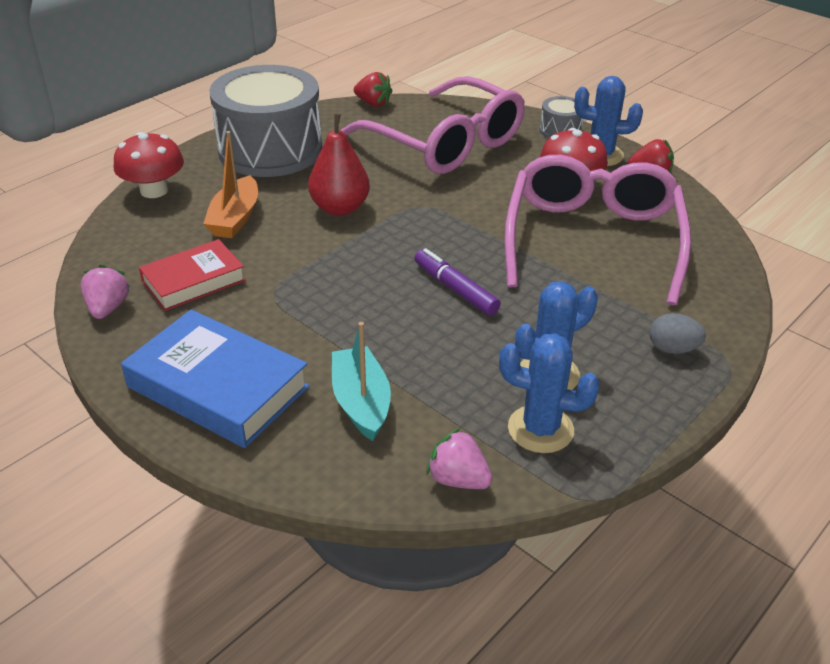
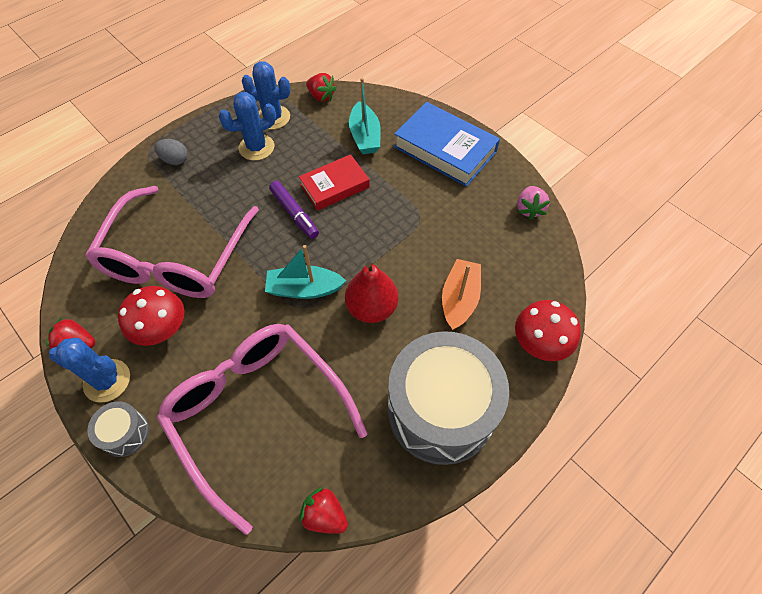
camera: 175 degrees left, 20 degrees up
(193, 281) = (477, 230): red book -> red book (335, 186)
(422, 220) = (304, 289): none -> turquoise boat
(458, 479) = (321, 96): pink strawberry -> red strawberry

